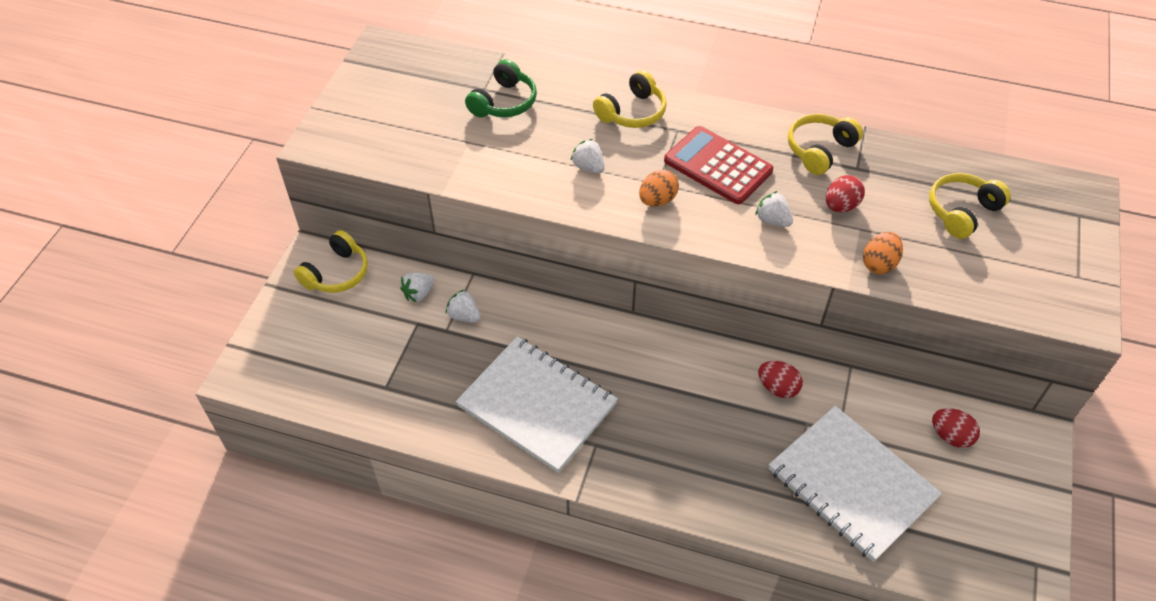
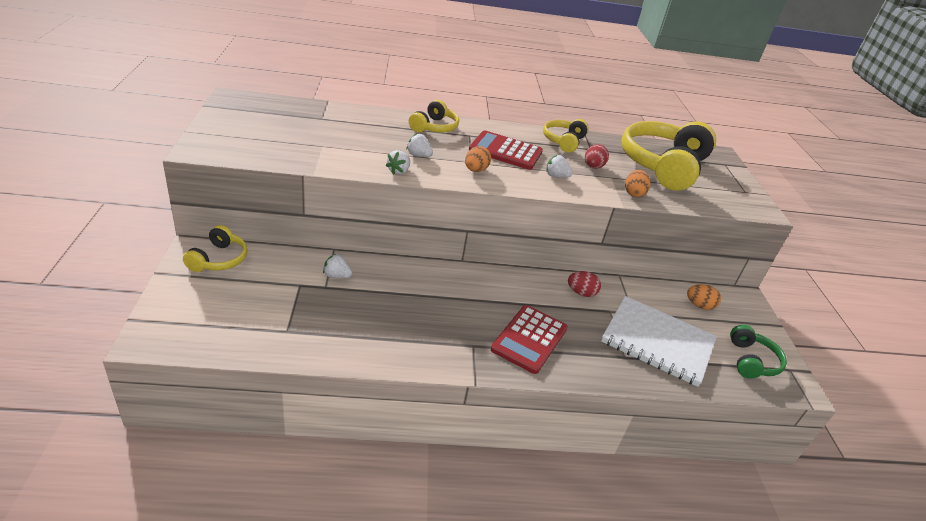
camera: 25 degrees left, 15 degrees down
(418, 294) = (294, 266): white strawberry -> white strawberry (398, 171)
(504, 102) = (340, 124): green headphones -> green headphones (751, 361)
(537, 405) = (417, 326): white notebook -> none
(672, 448) = (529, 339): none -> red calculator
(950, 436) = (699, 305): red egg -> orange egg
(962, 211) = (663, 166): yellow headphones -> yellow headphones, size x2.01

